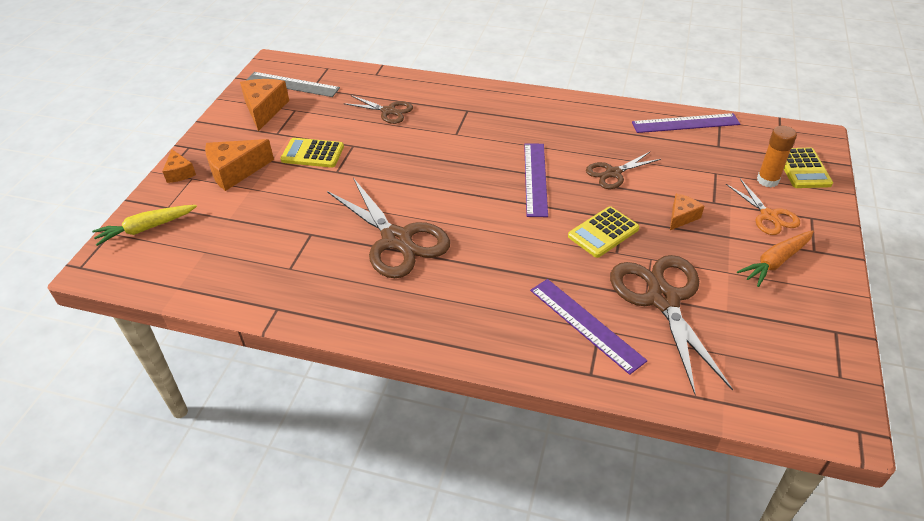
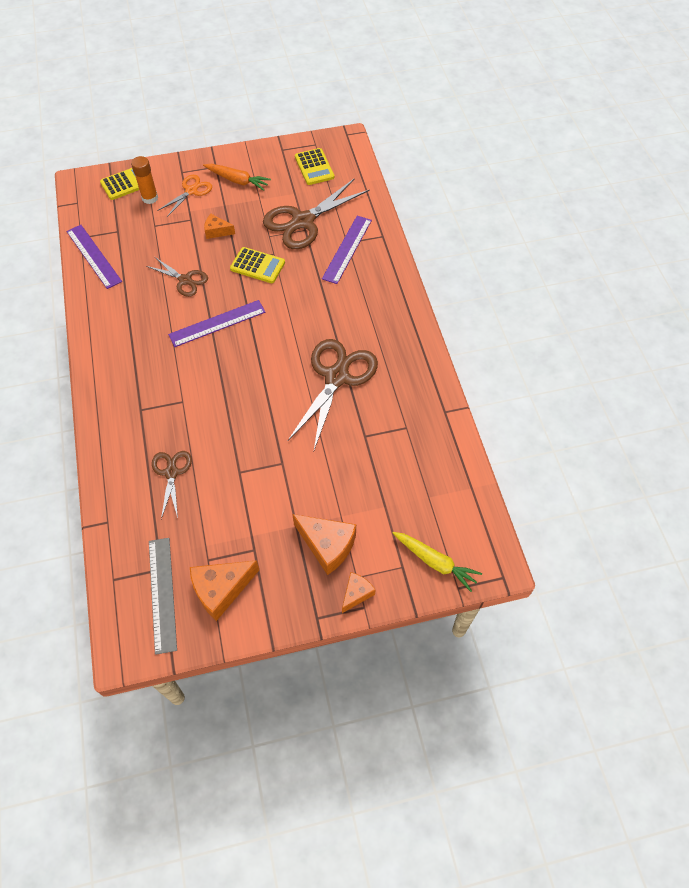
camera: 120 degrees left, 15 degrees up
(312, 154) = (268, 497): yellow calculator -> yellow calculator (314, 167)

